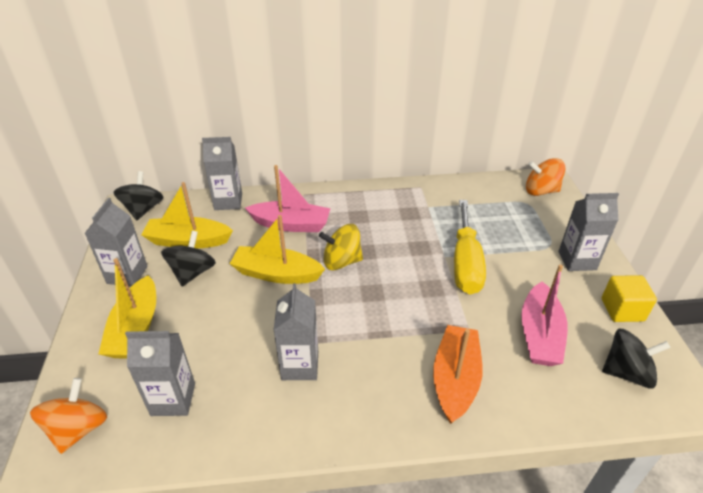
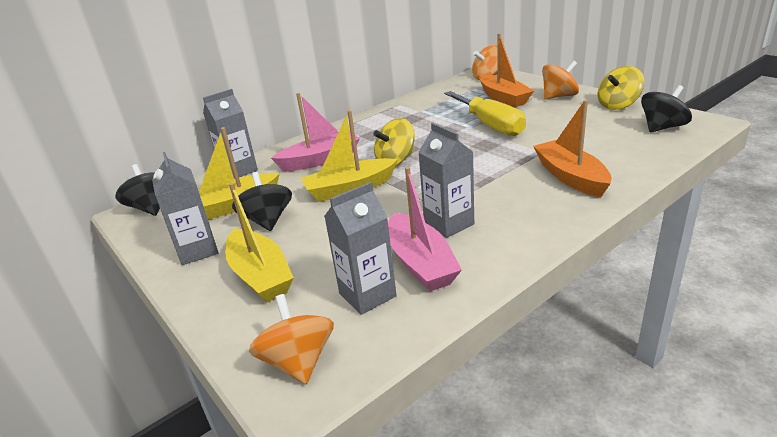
camera: 30 degrees left, 10 degrees down
(521, 231) = (503, 98): none -> orange boat
(539, 334) = (588, 135): pink boat -> pink boat (420, 263)
(577, 260) = (559, 96): grey carton -> orange spinning top
(622, 310) = (618, 105): yellow cube -> yellow spinning top

